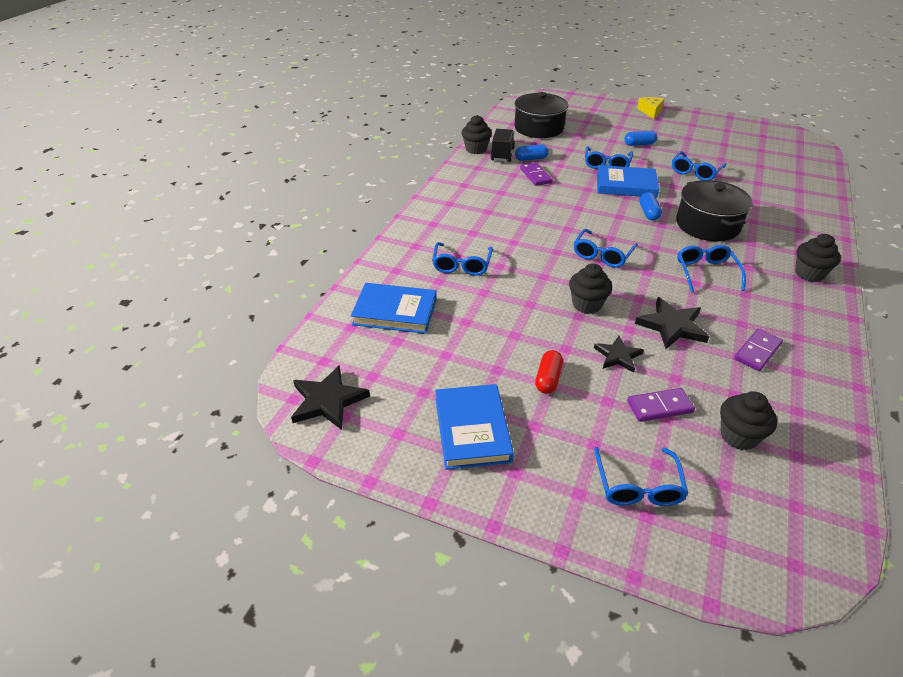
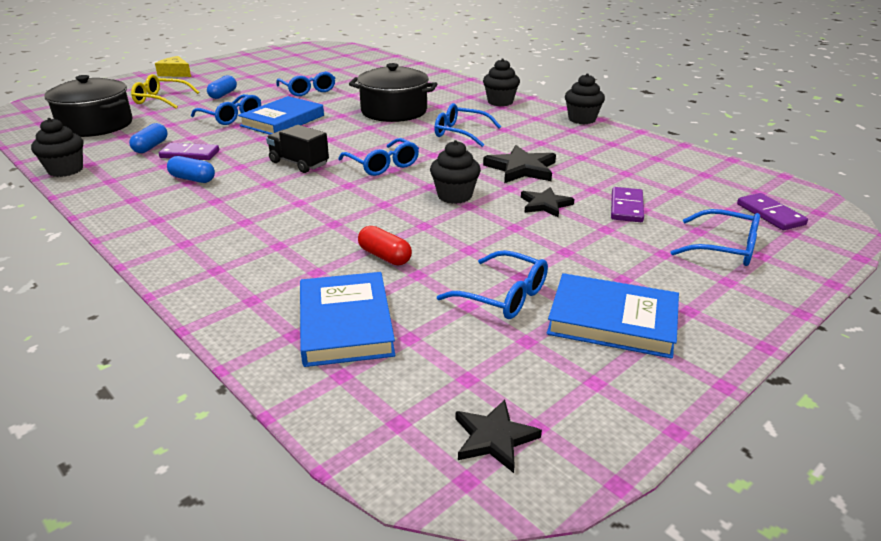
camera: 65 degrees left, 10 degrees down
(328, 401) = (494, 438): black star -> black star, size x0.66
(395, 312) = (346, 324): blue book -> blue book turned 45 degrees counterclockwise
(461, 265) = (302, 247): blue glasses -> blue glasses (503, 296)
(502, 154) = (109, 159): black truck -> black truck (299, 163)
(548, 379) = (555, 250): red capsule -> red capsule (385, 256)
(601, 128) = (161, 100): none -> yellow glasses
(648, 213) = (343, 126): blue capsule -> blue capsule (192, 179)
(738, 436) = (676, 187): black cupcake -> black cupcake (582, 119)
(757, 352) = (580, 148): purple domino -> purple domino (770, 214)

